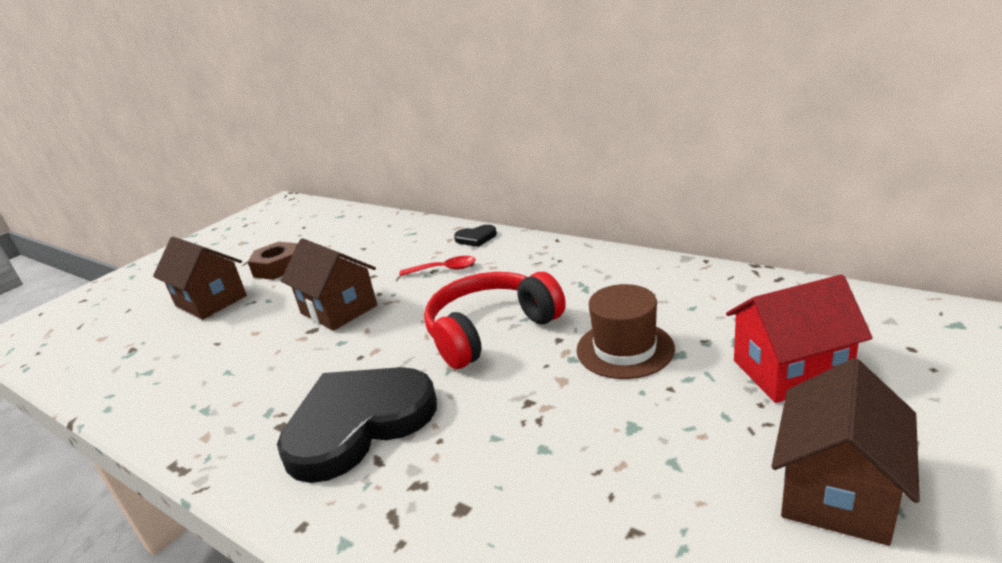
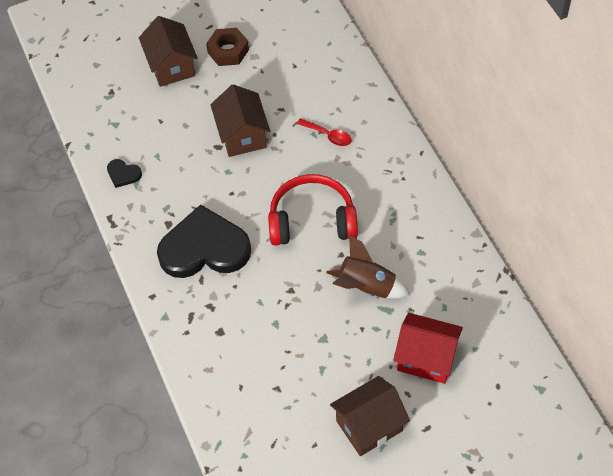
camera: 30 degrees right, 30 degrees up
(476, 238) = (373, 110): black heart -> black heart (123, 174)
(625, 349) = (366, 287): brown hat -> brown rocket

